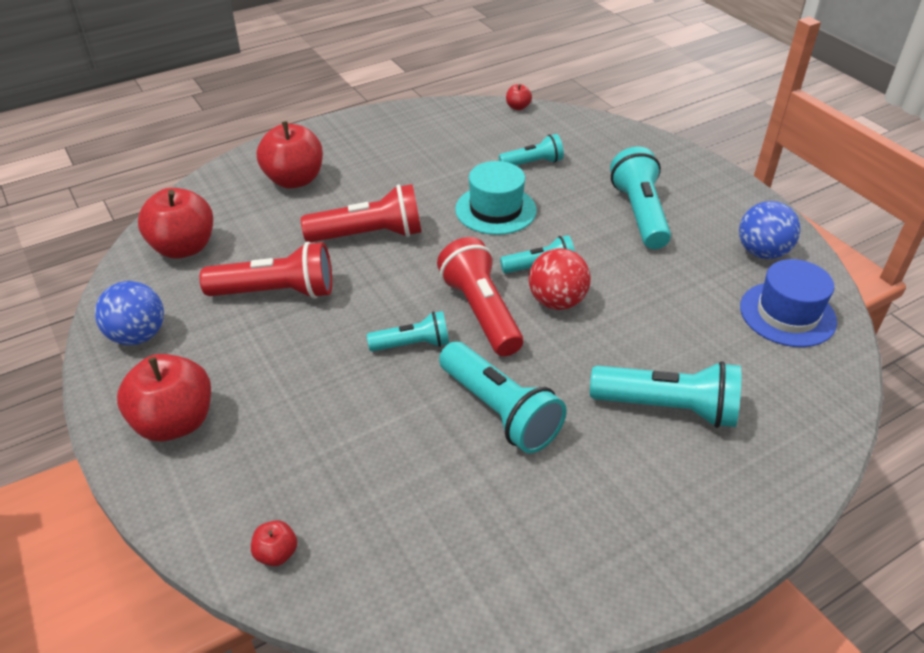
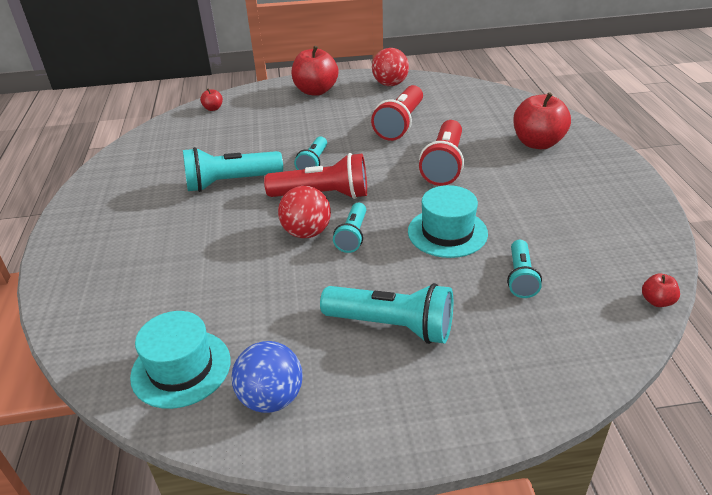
camera: 115 degrees right, 5 degrees down
(138, 336) = (390, 84): blue ball -> red ball
(184, 248) = (467, 99): red apple -> none
(667, 408) = (165, 250): turquoise flashlight -> none
(787, 314) = (181, 368): blue hat -> turquoise hat

